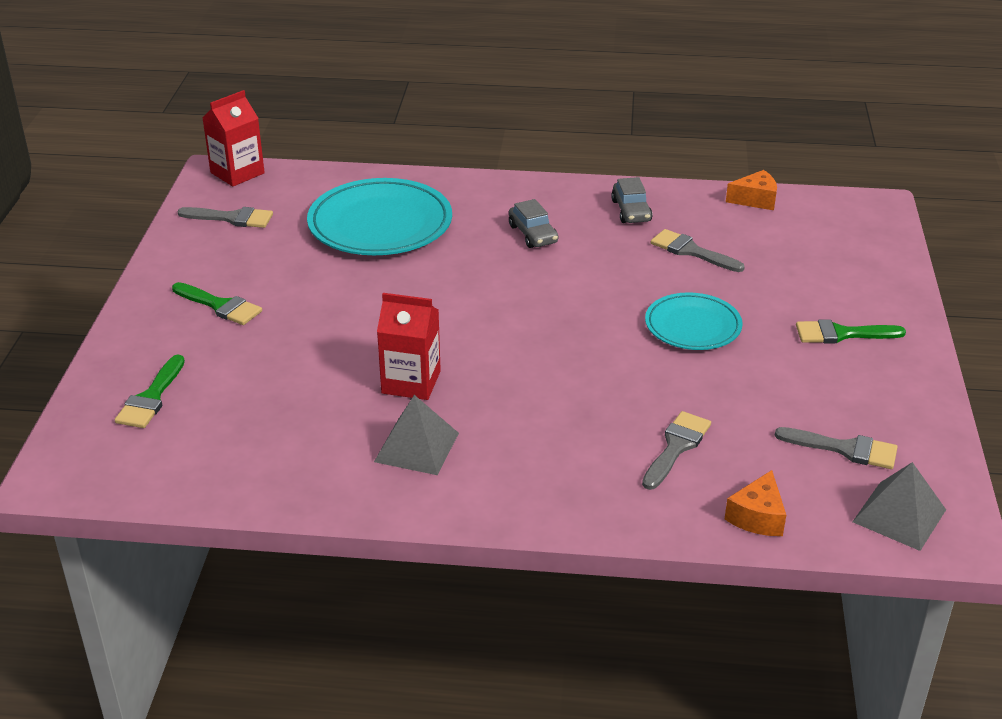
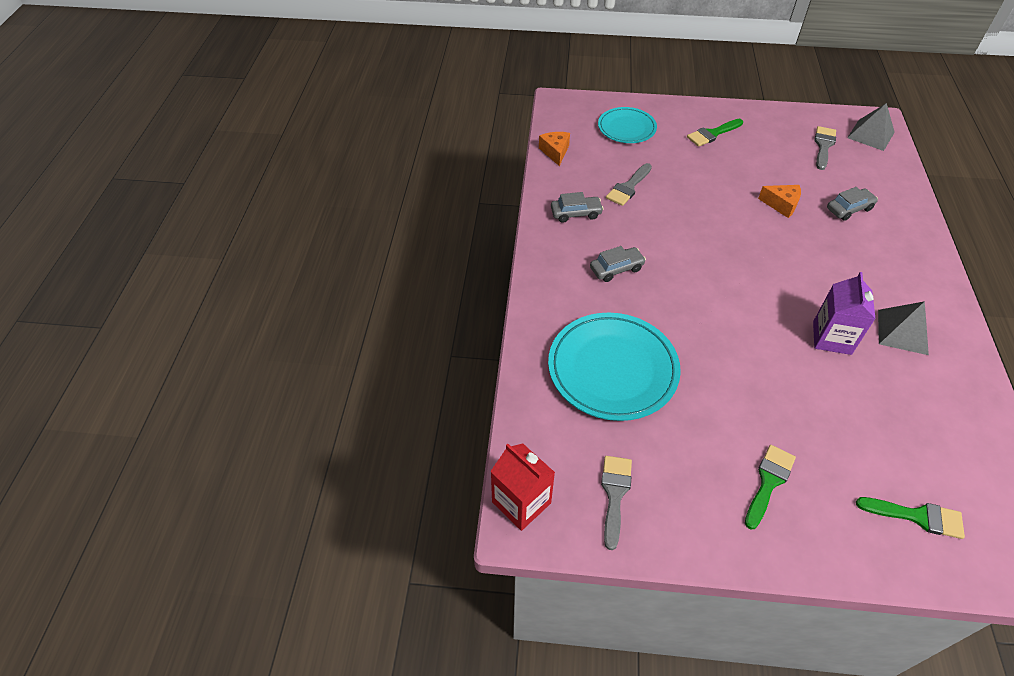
camera: 90 degrees left, 15 degrees up
(411, 382) = (832, 338): red carton -> purple carton
(676, 447) = (849, 209): grey brush -> grey car
(693, 326) = (720, 193): turquoise plate -> turquoise plate (626, 128)
(757, 517) = (896, 183): orange cheese -> orange cheese (781, 205)
(841, 334) = (712, 134): green brush -> green brush turned 60 degrees clockwise

